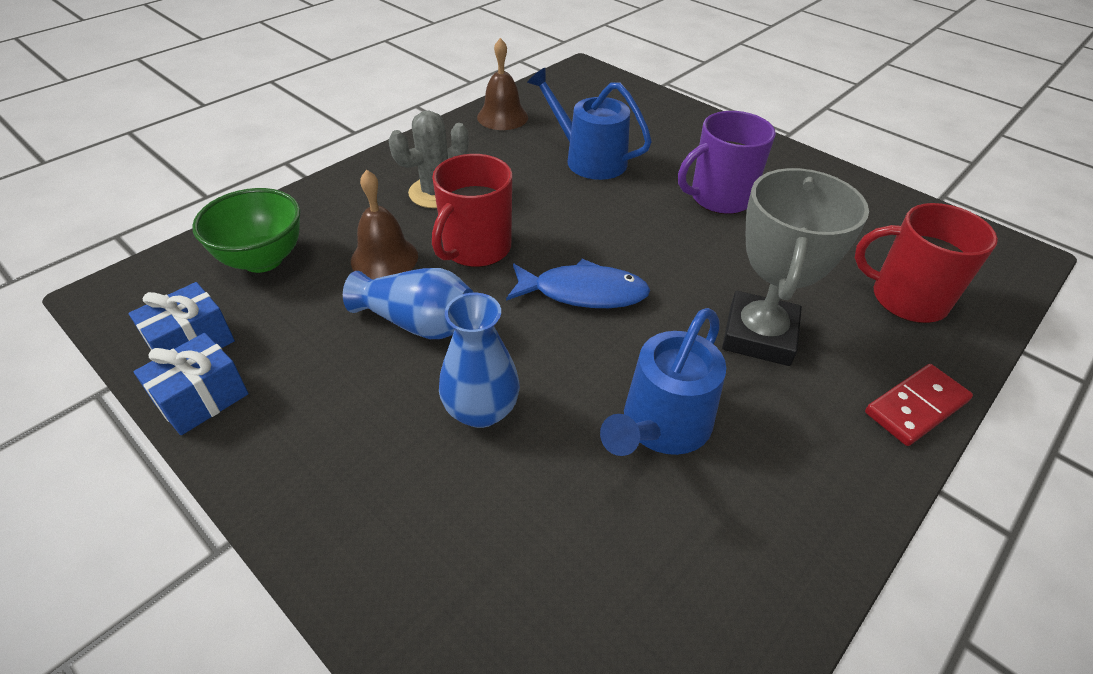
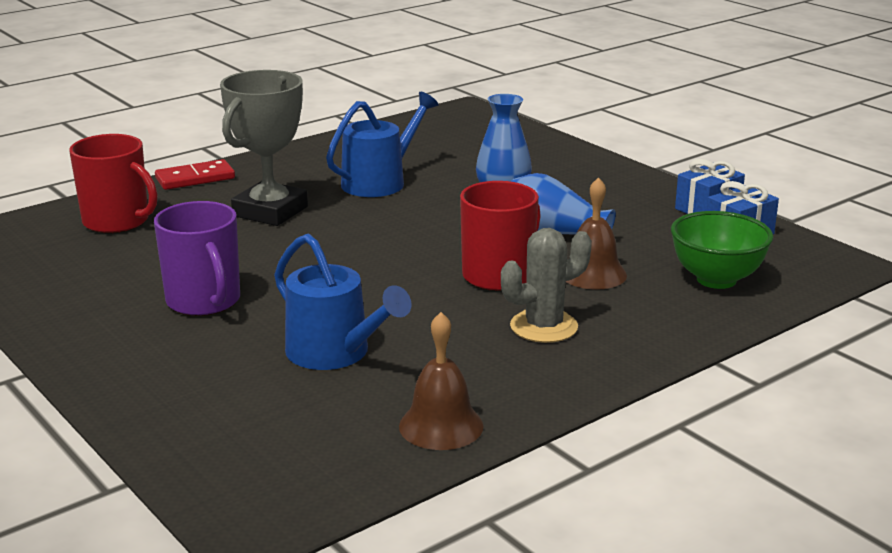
camera: 170 degrees left, 20 degrees down
(583, 292) = (403, 241): blue fish -> none
(719, 198) = (204, 301): purple mug -> purple mug turned 75 degrees clockwise

